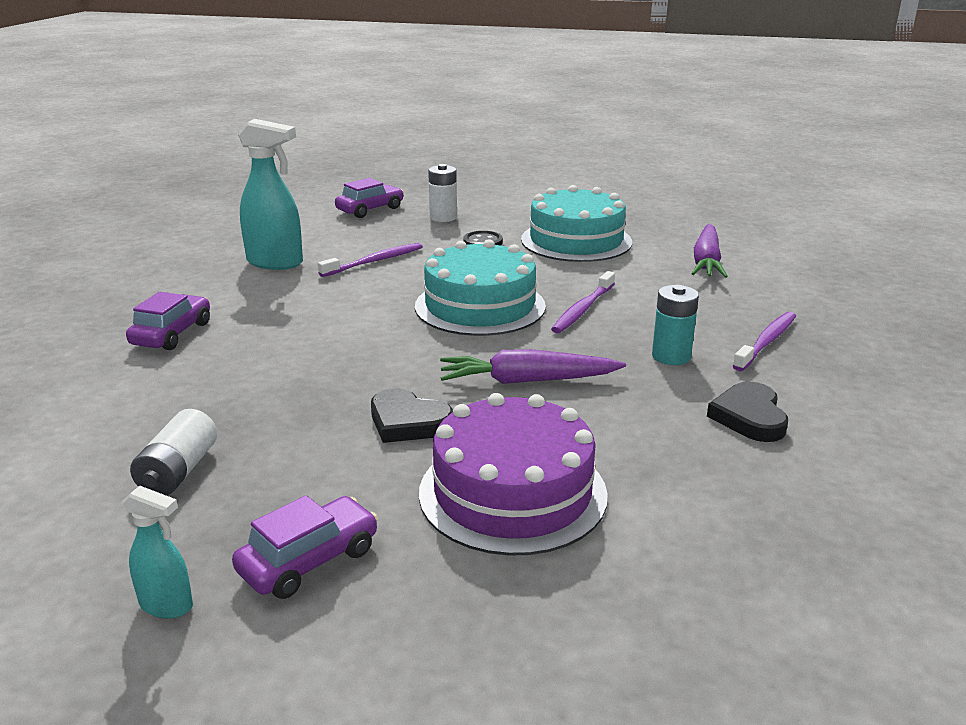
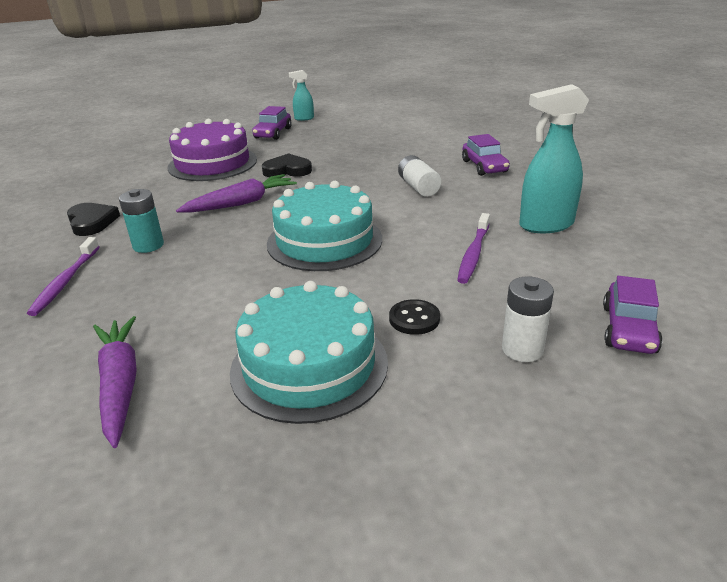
camera: 150 degrees right, 5 degrees up
(178, 471) = (359, 135): white battery -> white battery (418, 187)
(583, 309) = (237, 264): purple toothbrush -> none

